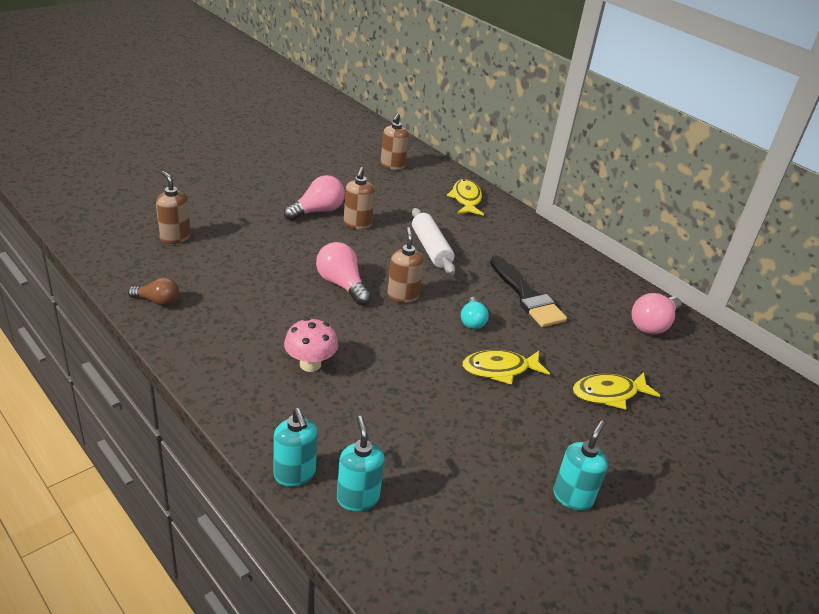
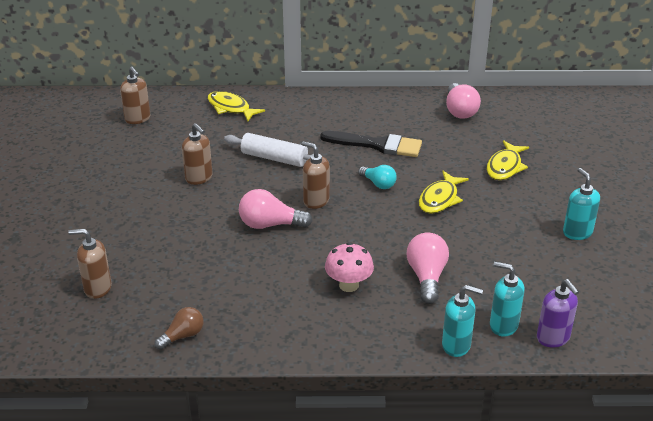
camera: 45 degrees left, 0 degrees up
(317, 211) = (156, 190): pink light bulb -> pink light bulb (427, 277)
(376, 548) = (553, 338): none -> purple soap dispenser

